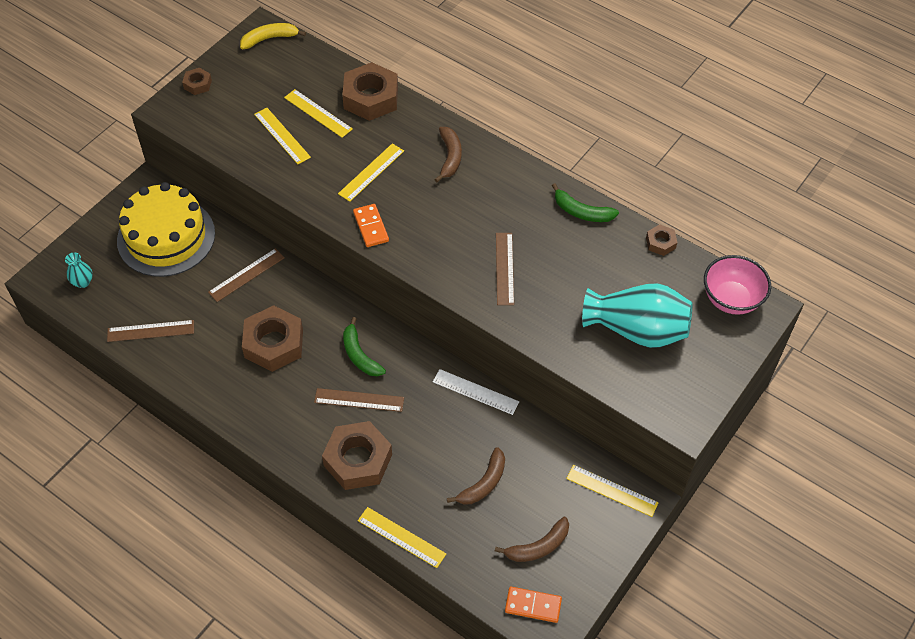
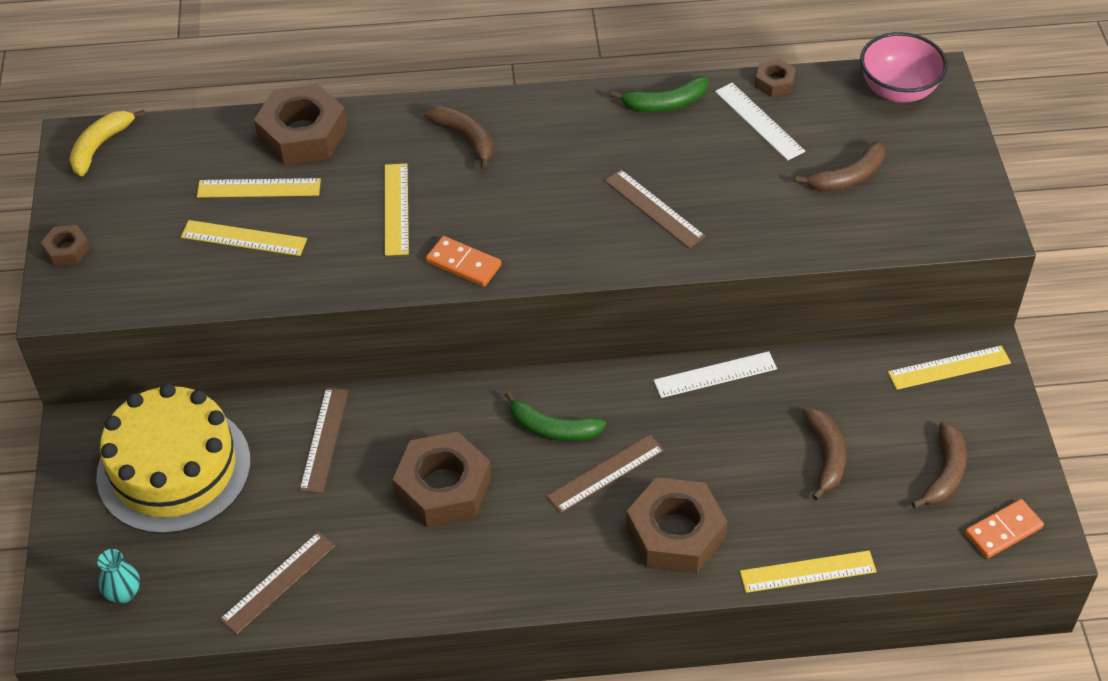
camera: 40 degrees left, 5 degrees down
(623, 260) = (759, 121): none -> white ruler
(637, 330) = (848, 177): turquoise vase -> brown banana

